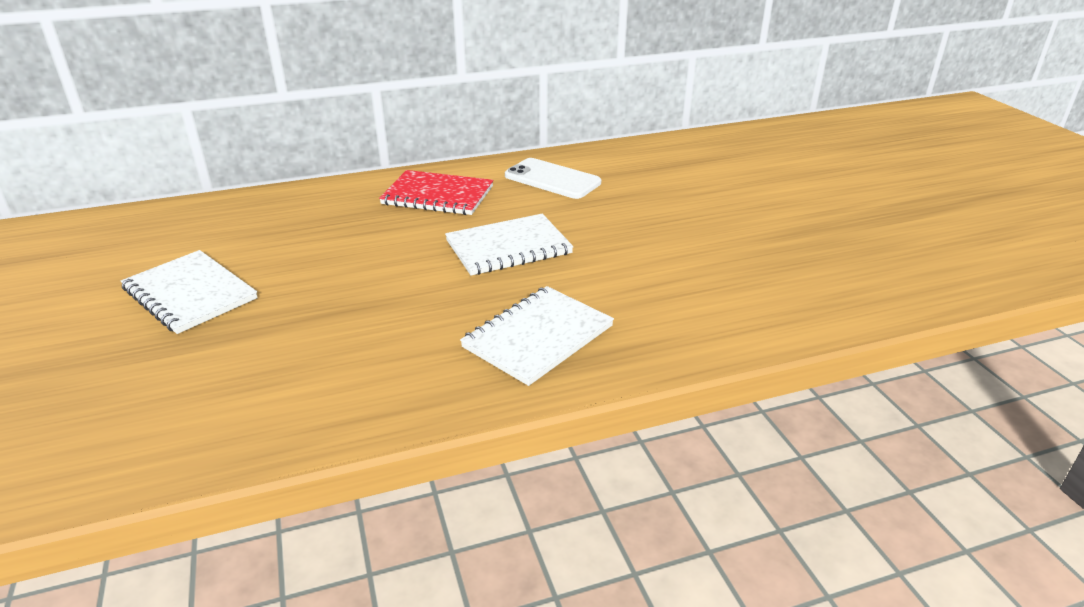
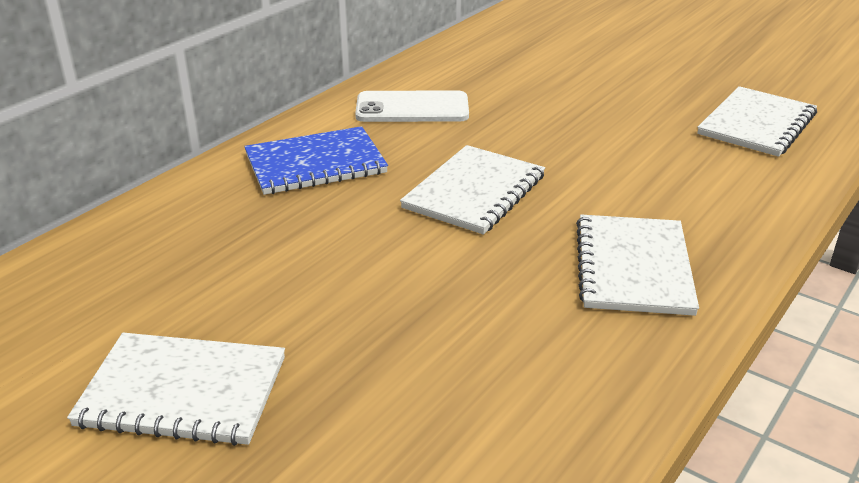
camera: 35 degrees left, 0 degrees up
(438, 195) = (315, 164): red notebook -> blue notebook
(814, 276) = (756, 124): none -> white notebook

